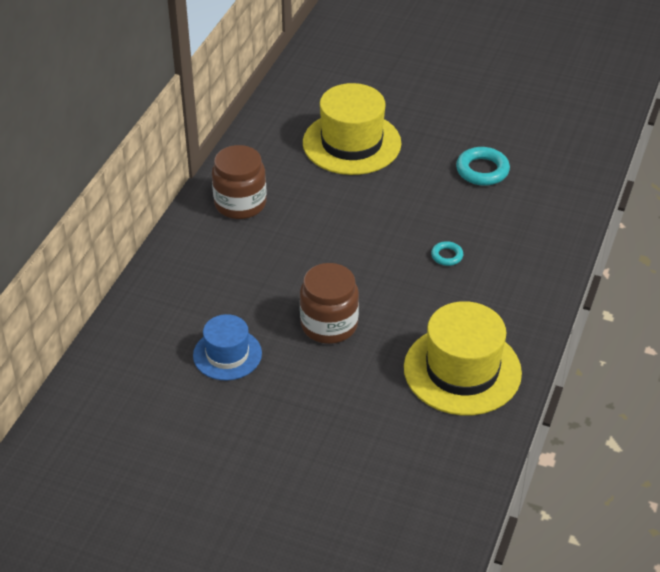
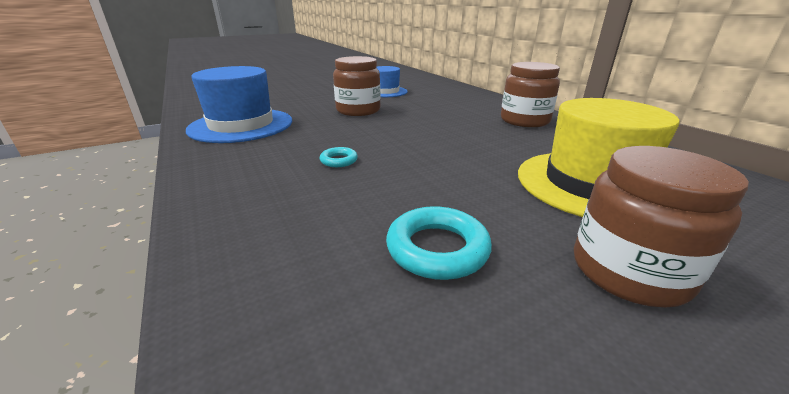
camera: 130 degrees right, 15 degrees down
(433, 121) = (628, 271): none -> brown jar
(462, 370) = (241, 125): yellow hat -> blue hat

